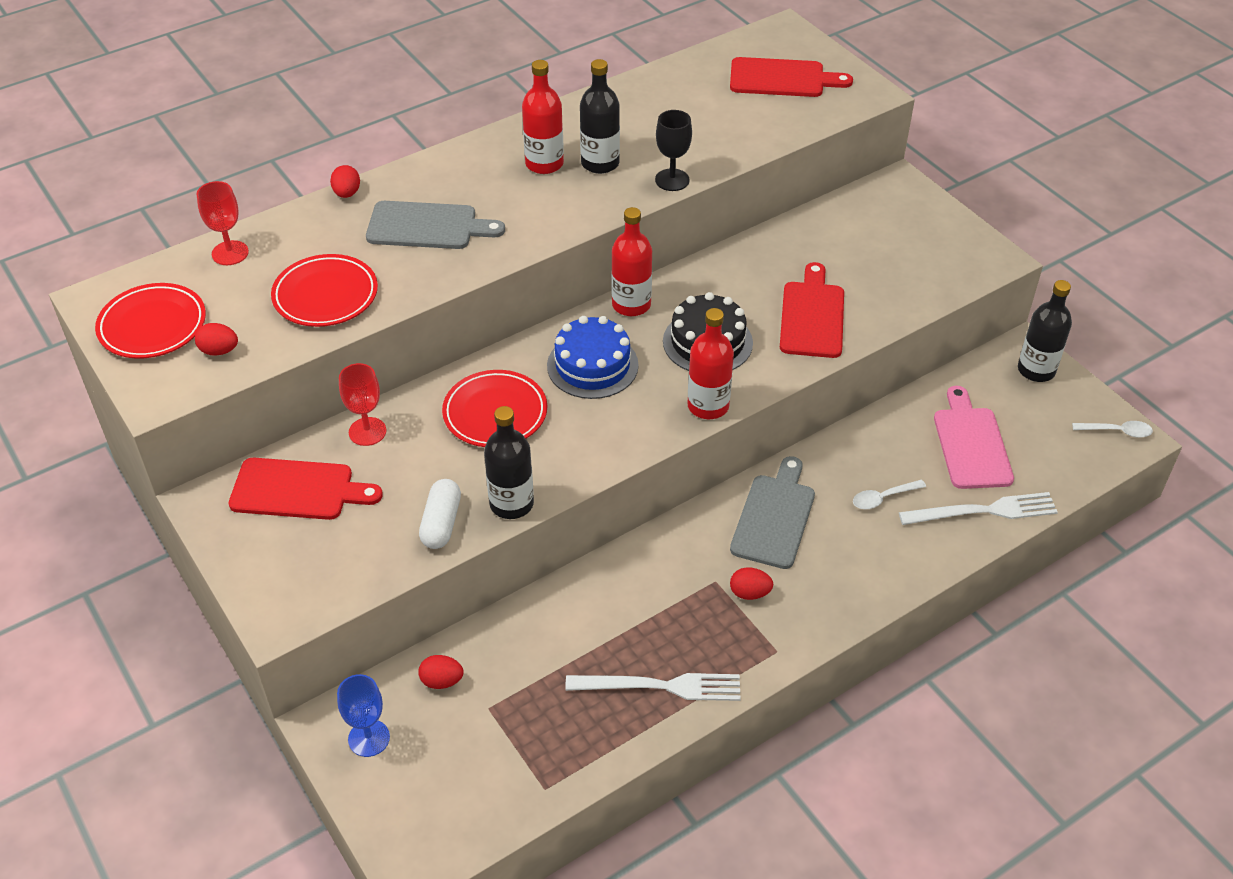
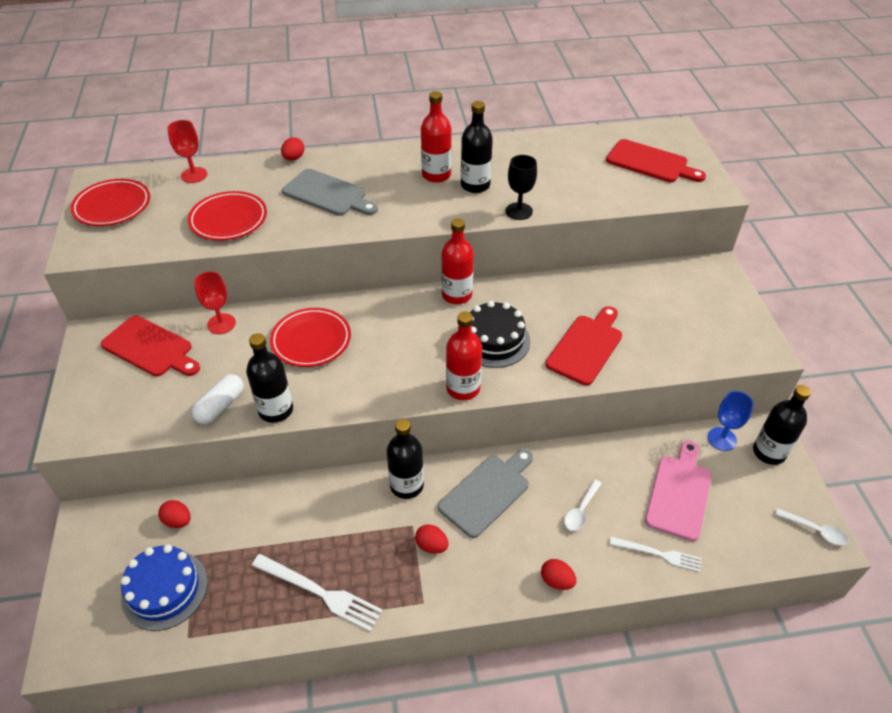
camera: 25 degrees right, 0 degrees up
(219, 351) = (137, 235): red egg -> red egg (556, 581)
(369, 738) = (104, 542): blue goblet -> blue goblet (722, 439)
(592, 365) = (400, 329): blue cake -> blue cake (165, 589)
(682, 543) = (407, 485): none -> black bottle
(883, 498) = (581, 510): white spoon -> white spoon turned 60 degrees counterclockwise
(983, 511) = (658, 554): white fork -> white fork, size x0.65

